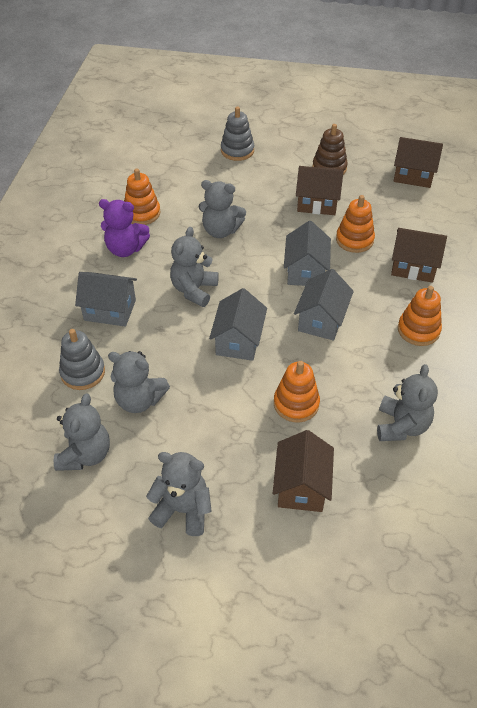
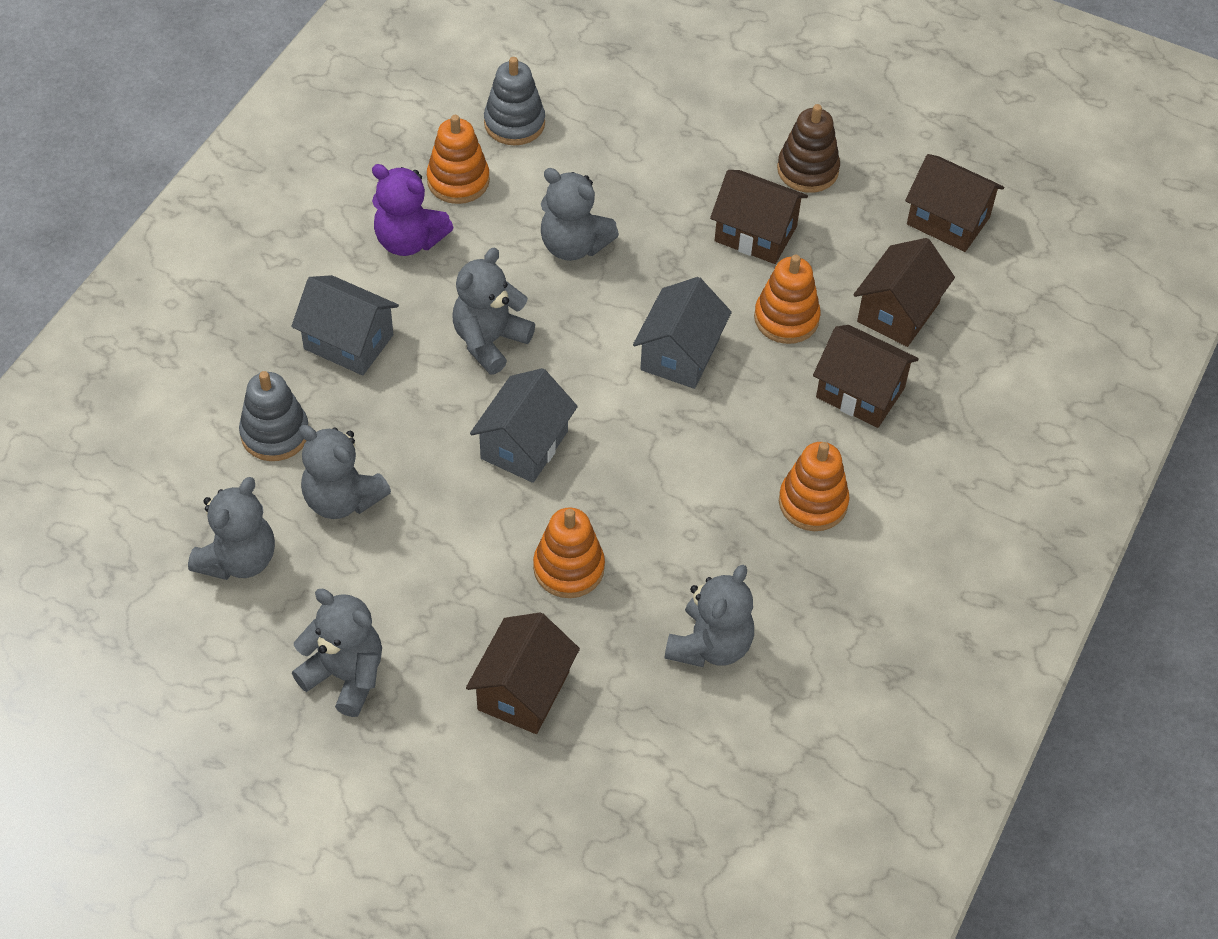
camera: 15 degrees right, 5 degrees up
(237, 151) = (663, 96): grey stacking toy -> grey stacking toy (514, 123)
(321, 320) = (667, 445): grey house -> none
(412, 223) = (898, 312): none -> brown house

